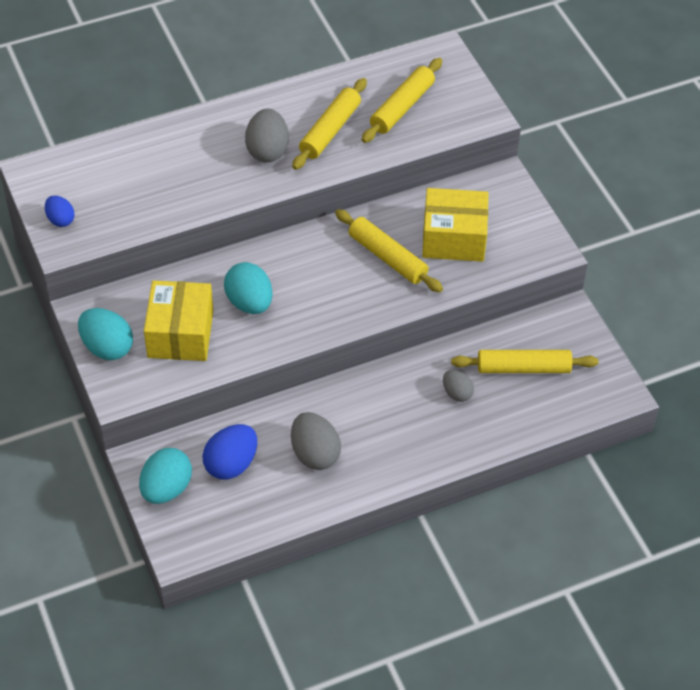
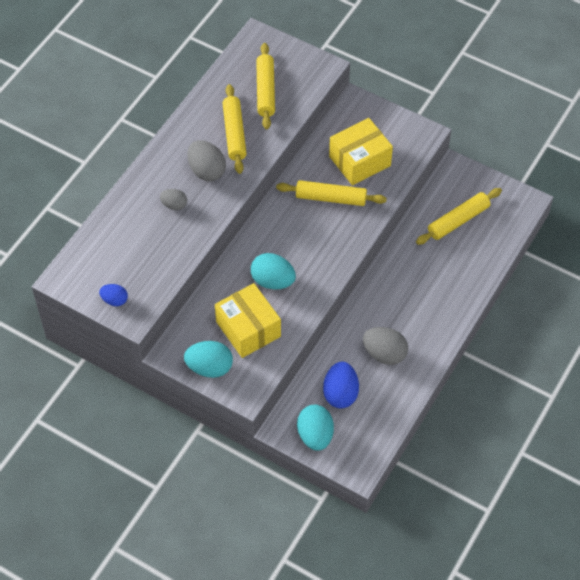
camera: 35 degrees left, 5 degrees up
(457, 393) = (434, 261): grey egg -> grey egg (174, 205)

